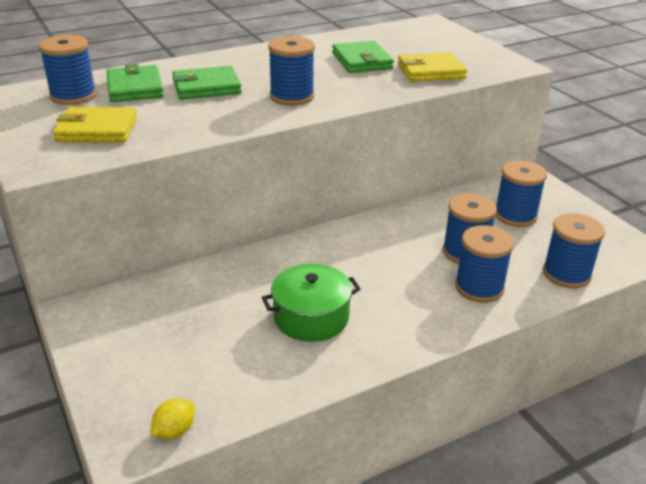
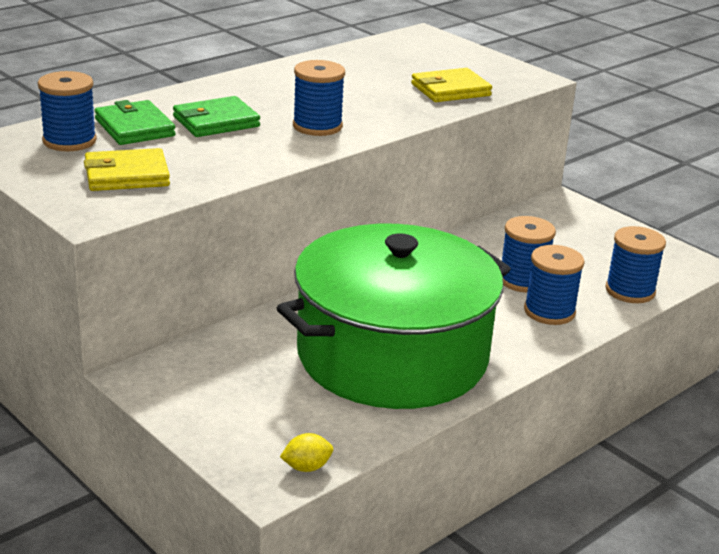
camera: 15 degrees left, 5 degrees down
(174, 431) = (306, 467): yellow lemon -> yellow lemon turned 45 degrees clockwise
(311, 317) = (392, 355): green pot -> green pot, size x2.38
(362, 61) = (370, 82): green wallet -> none
(515, 215) = (560, 240): blue spool -> none

